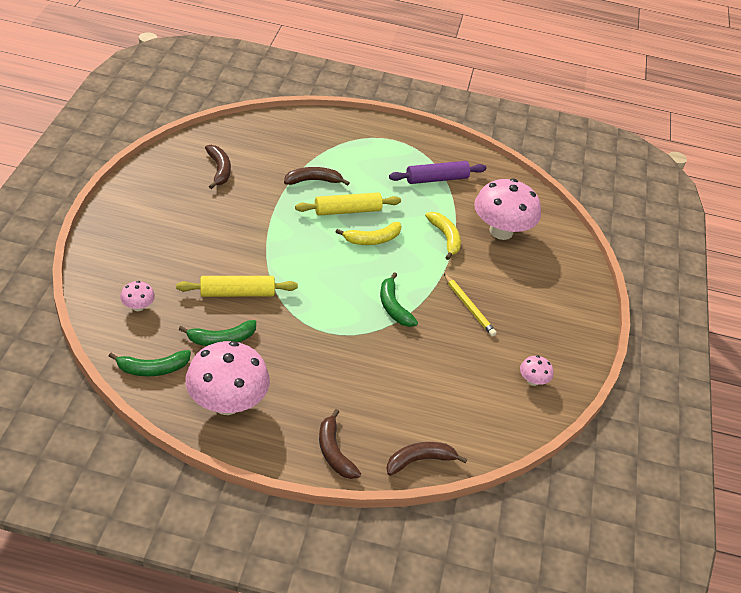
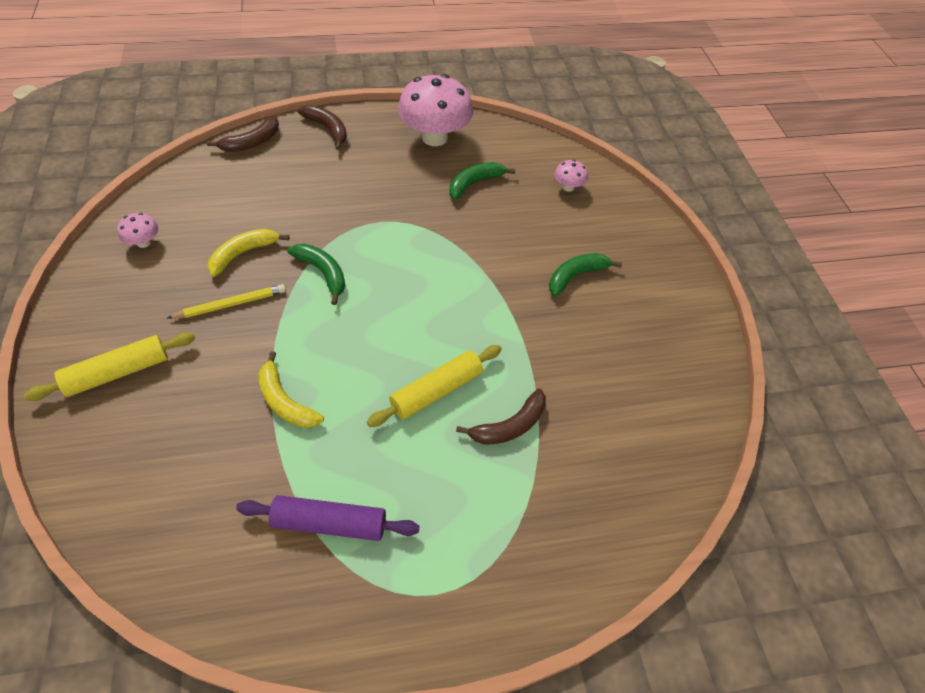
camera: 160 degrees right, 10 degrees up
(152, 369) = (511, 144): green banana -> green banana (576, 276)
(219, 170) = (635, 387): brown banana -> none
(237, 293) = (493, 230): yellow rolling pin -> yellow rolling pin (118, 373)
(372, 239) = (383, 356): yellow banana -> yellow banana (243, 254)
(436, 179) = (329, 523): purple rolling pin -> purple rolling pin turned 45 degrees clockwise
(469, 307) = (231, 304): yellow pencil -> yellow pencil turned 120 degrees clockwise
(501, 231) = (201, 451): pink mushroom -> none

